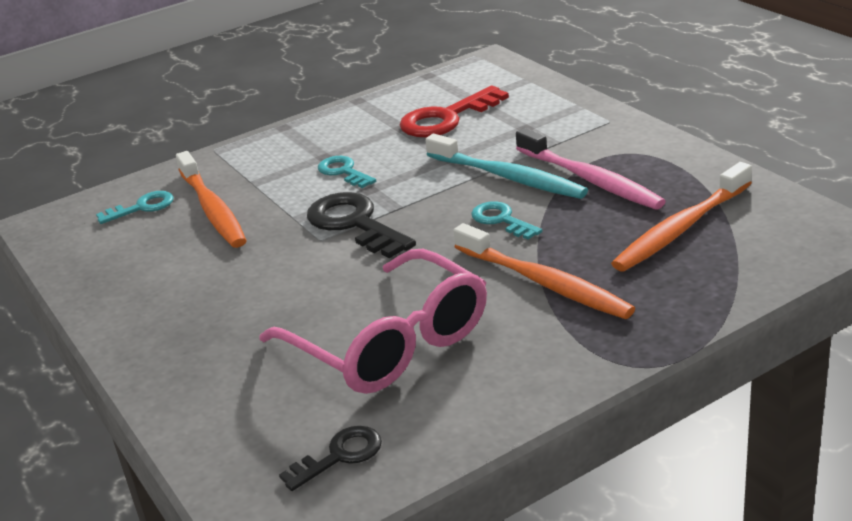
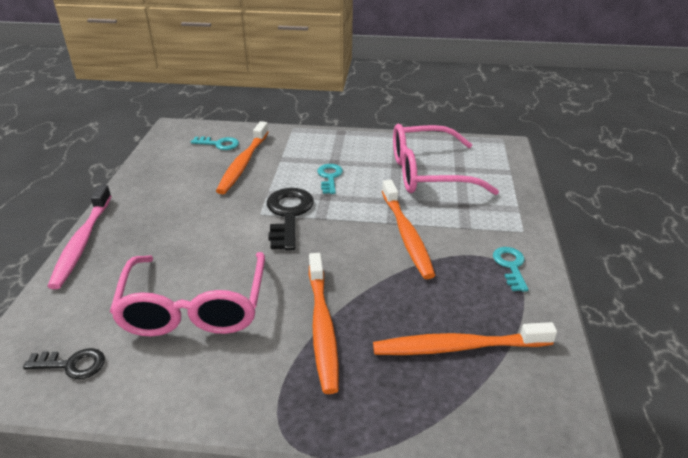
camera: 35 degrees right, 5 degrees up
(446, 118) = (428, 173): red key -> pink glasses
(501, 220) = (362, 263): turquoise key -> turquoise key (510, 266)
(508, 177) = (406, 235): turquoise toothbrush -> orange toothbrush
(590, 179) = (451, 268): pink toothbrush -> pink toothbrush (82, 242)

